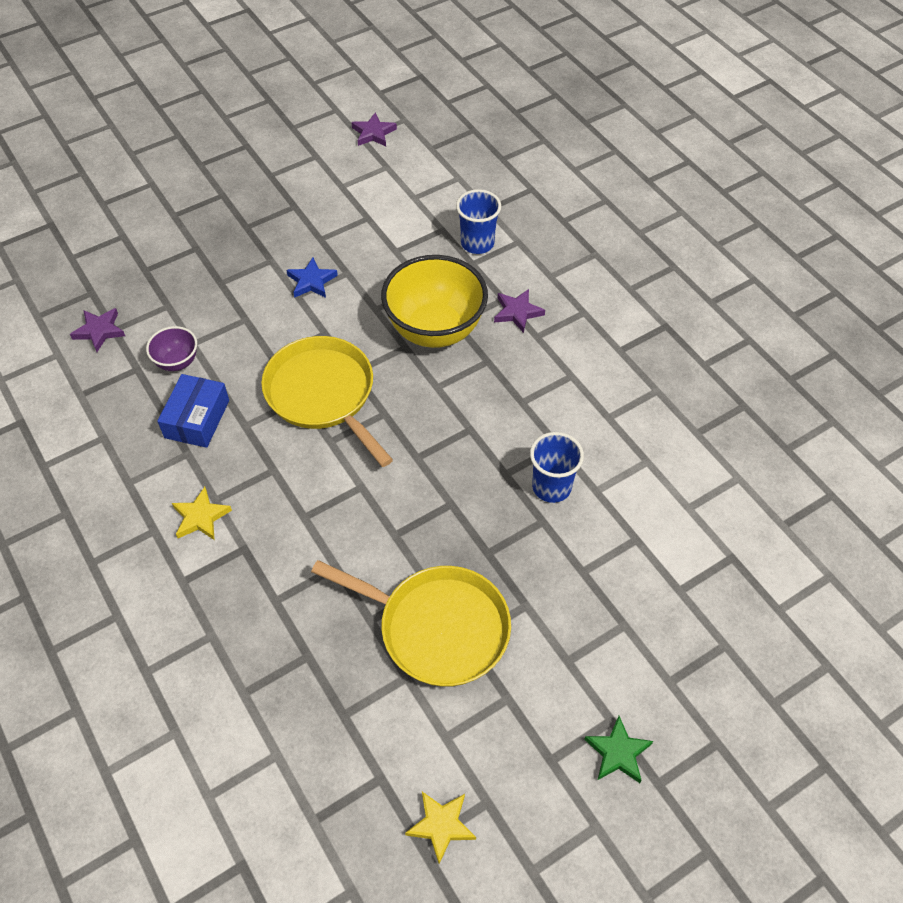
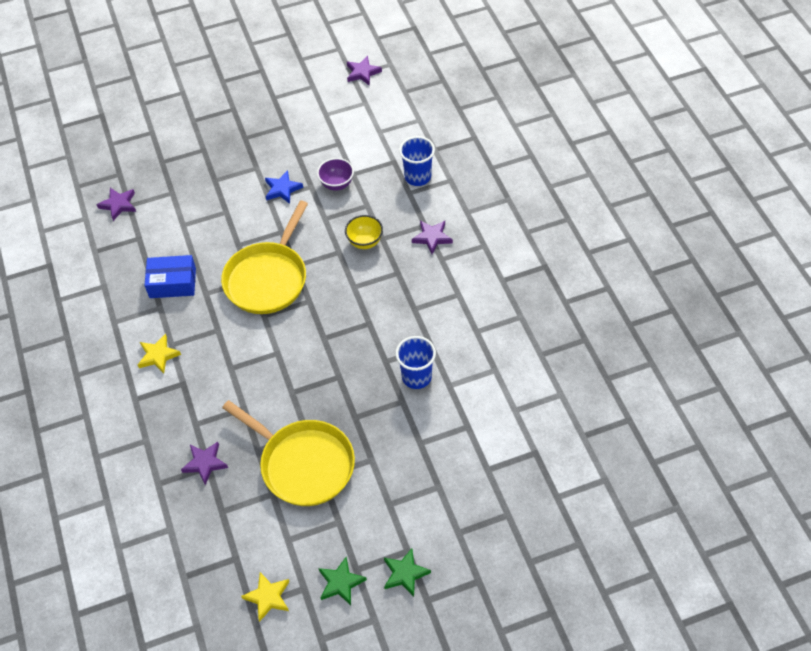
camera: 15 degrees right, 0 degrees up
(177, 362) = (168, 237): purple bowl -> purple bowl (337, 184)
(197, 419) = (172, 283): blue box -> blue box turned 60 degrees clockwise
(302, 652) = (205, 463): none -> purple star
(323, 394) = (268, 279): yellow pan -> yellow pan turned 135 degrees counterclockwise
(435, 330) = (365, 242): yellow bowl -> yellow bowl, size x0.48
(535, 783) = (341, 583): none -> green star

